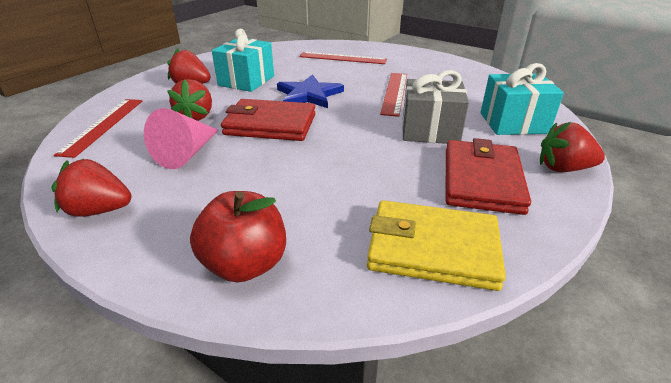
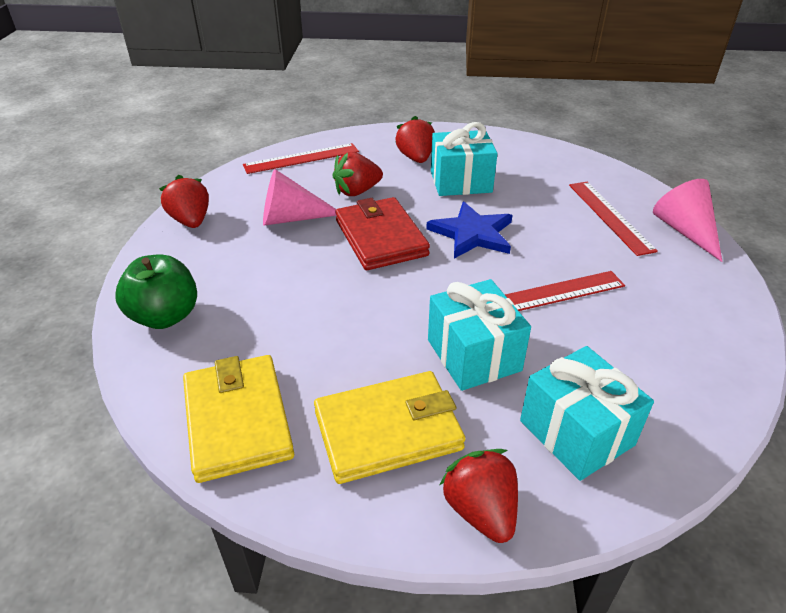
camera: 60 degrees right, 5 degrees up
(245, 264) = (165, 316): red apple -> green apple
(377, 49) = (685, 231): none -> pink cone
(430, 131) = (473, 355): grey gift -> turquoise gift
(481, 180) = (388, 430): red wallet -> yellow wallet

